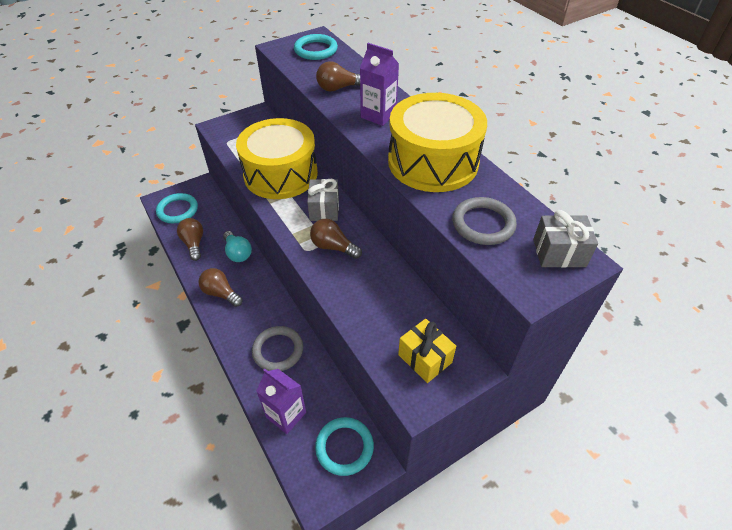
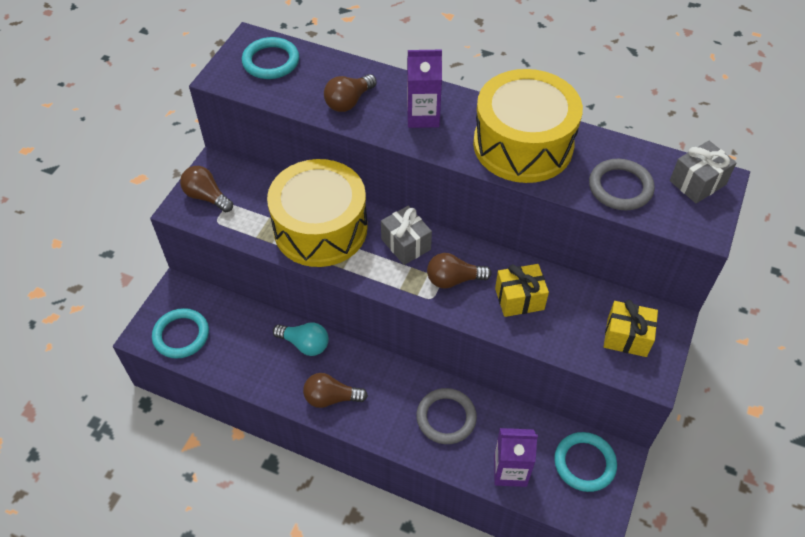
camera: 35 degrees left, 5 degrees up
(194, 243) = (243, 362): brown light bulb -> brown light bulb (207, 197)
(367, 284) = (519, 299): none -> yellow gift

